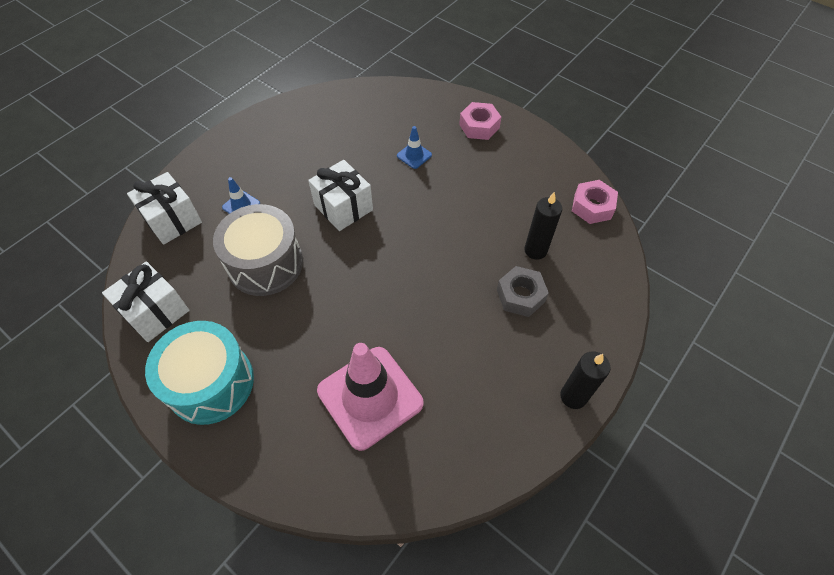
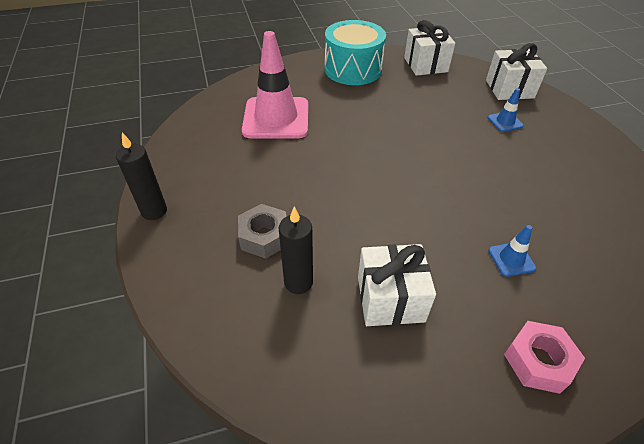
camera: 125 degrees right, 10 degrees down
(265, 263) = (431, 114): grey drum -> none
(343, 207) = (463, 174): white gift -> white gift (390, 299)
(592, 206) = (305, 391): pink nut -> none

